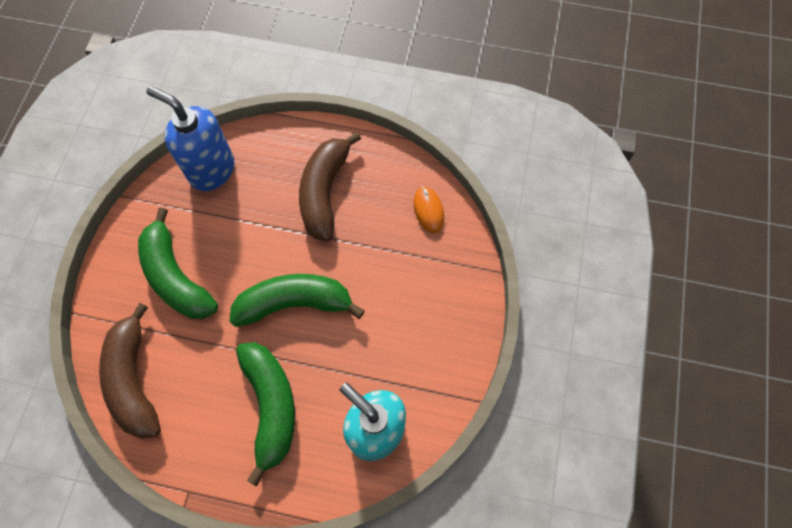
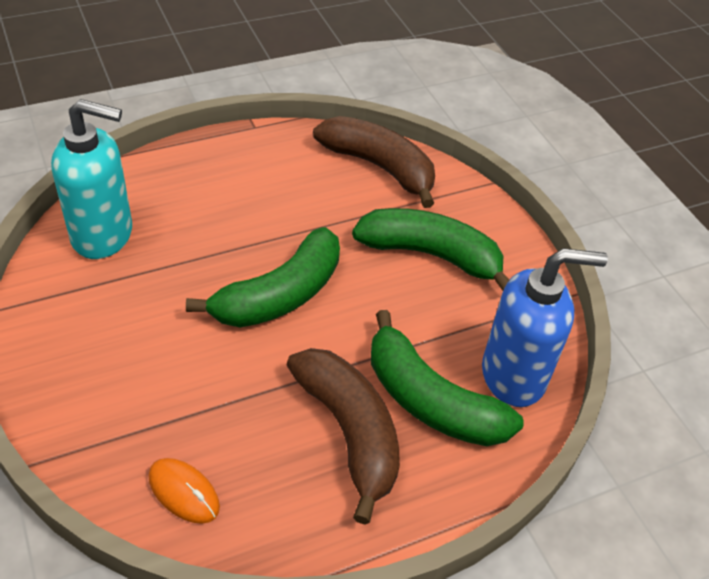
camera: 140 degrees right, 20 degrees down
(270, 406) = (230, 206): green banana -> green banana (430, 400)

